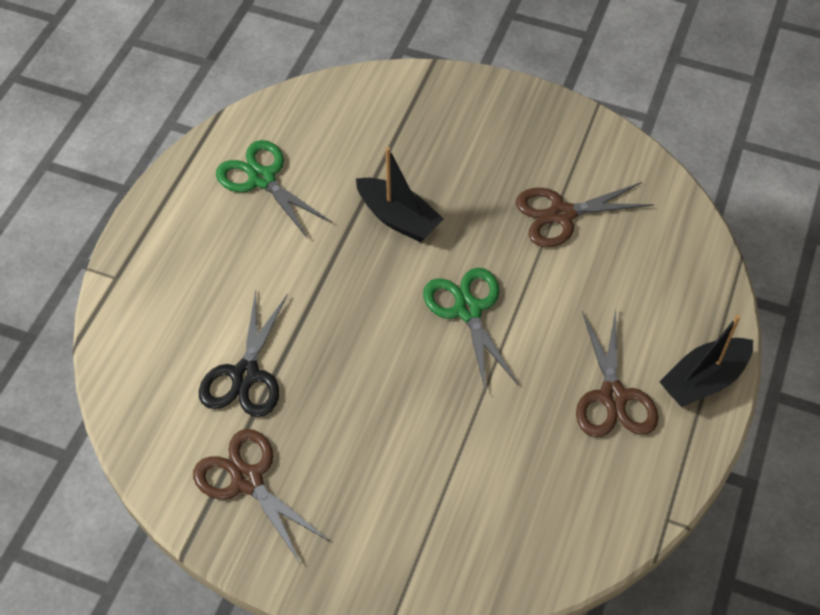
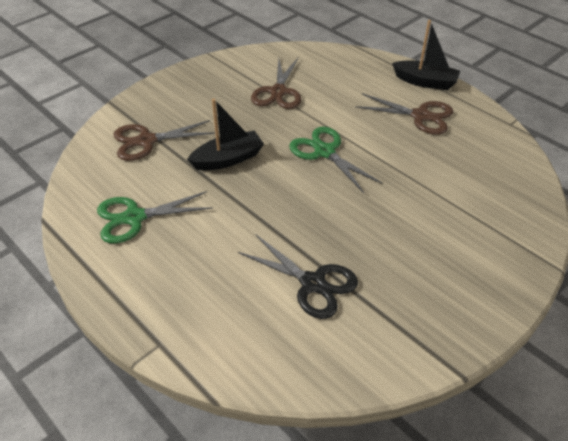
camera: 65 degrees left, 10 degrees down
(247, 480) = (410, 311): brown scissors -> brown scissors (146, 141)
(468, 310) = (324, 152): green scissors -> green scissors turned 45 degrees clockwise
(703, 380) = (425, 82): black boat -> black boat turned 60 degrees counterclockwise

